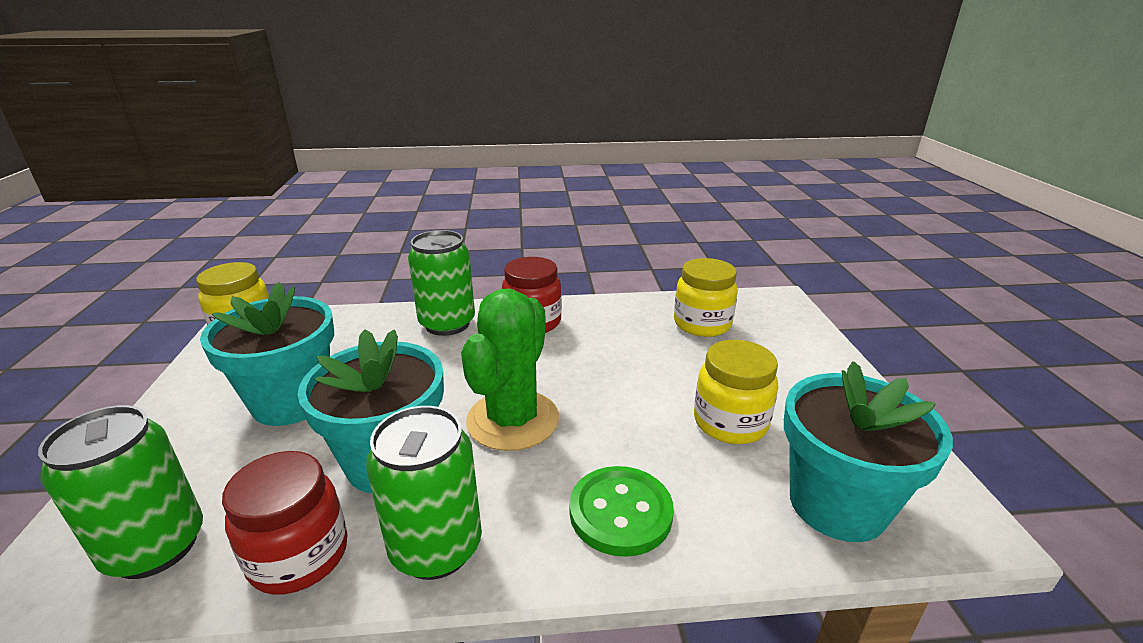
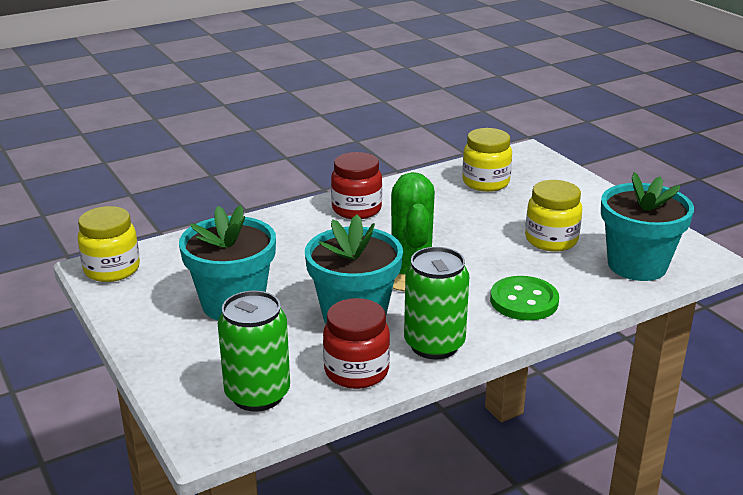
camera: 25 degrees left, 0 degrees up
(447, 324) = (288, 226): green can -> none

